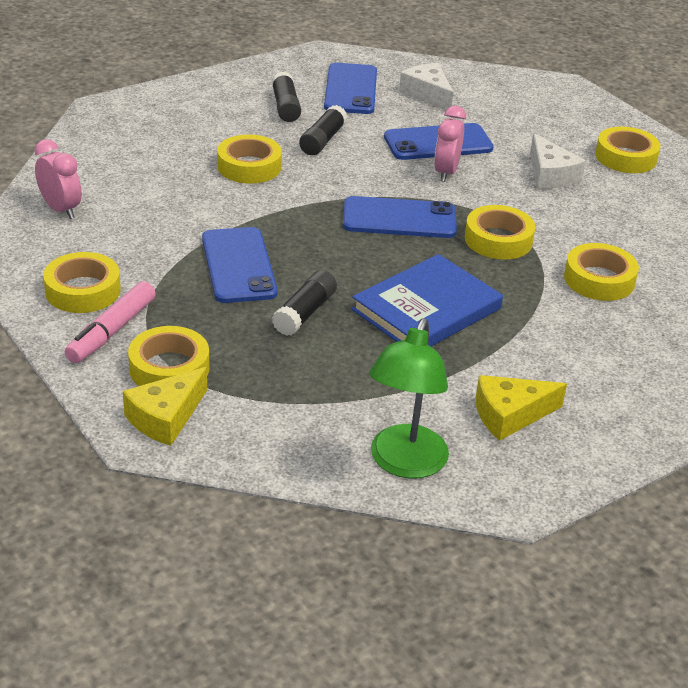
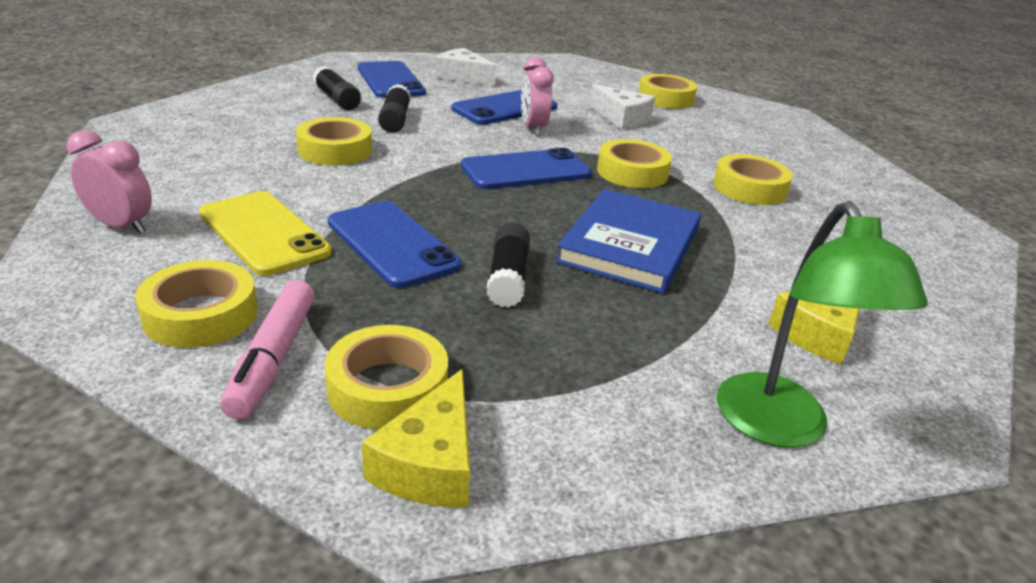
camera: 25 degrees left, 5 degrees down
(153, 236) = (264, 233): none -> yellow phone

